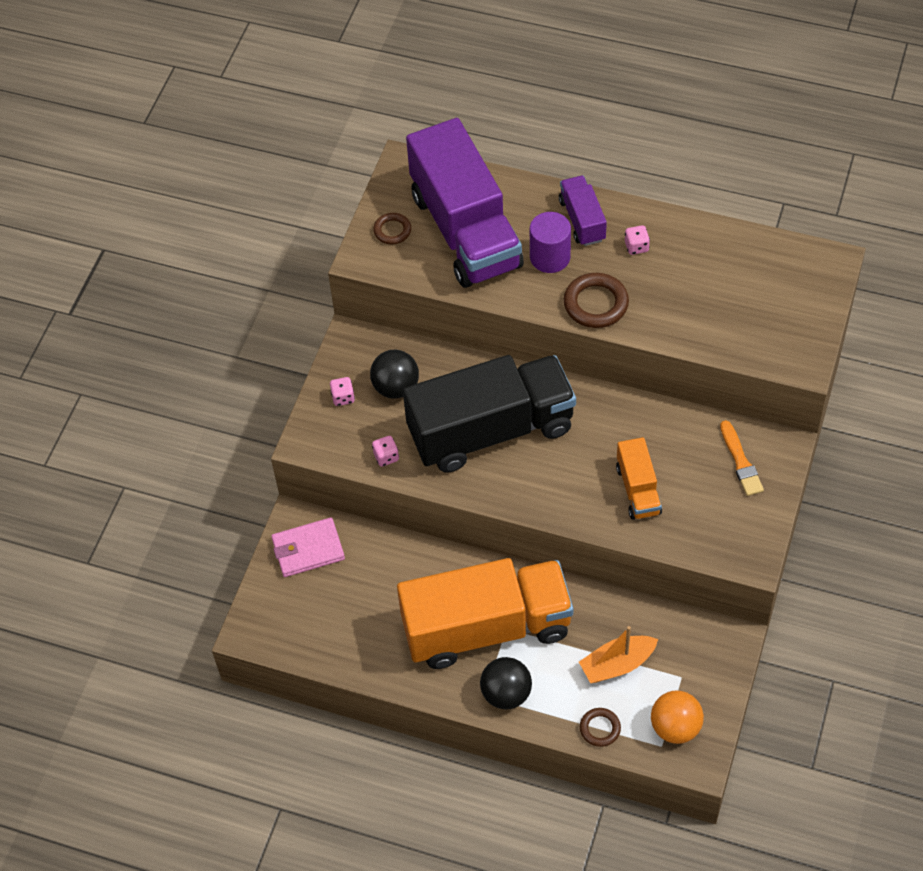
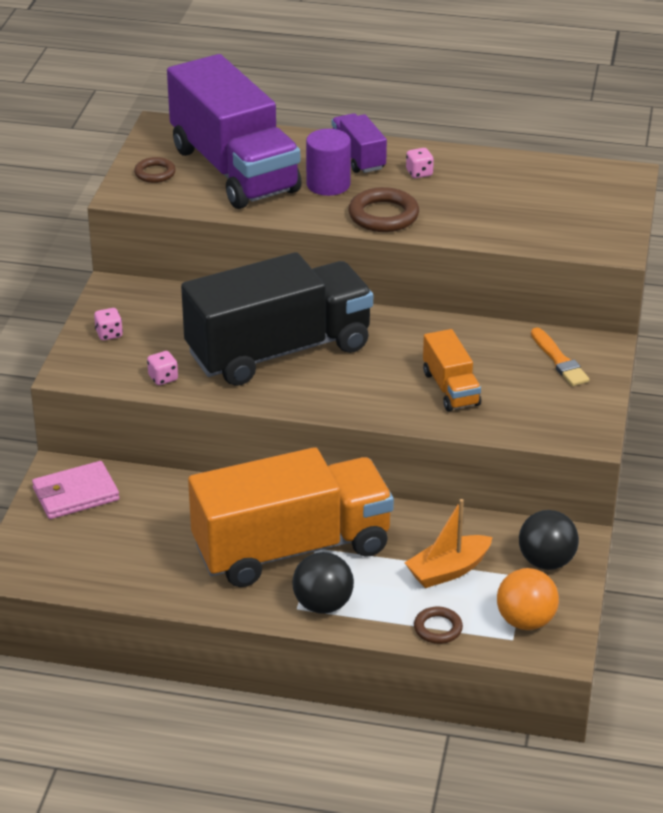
camera: 10 degrees left, 20 degrees down
(396, 387) = (168, 323): black ball -> black ball (546, 561)

